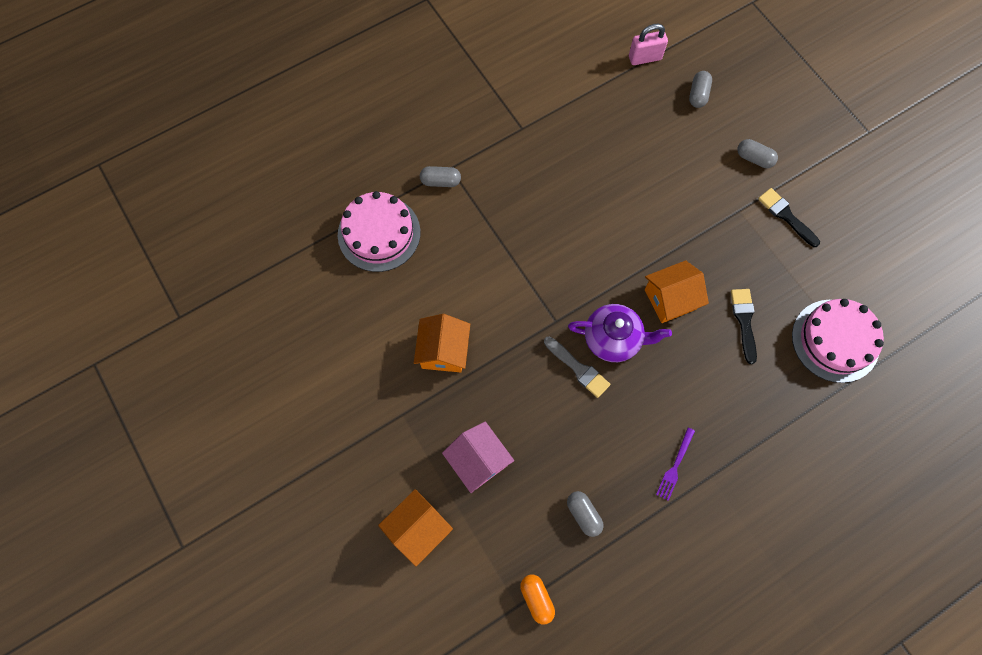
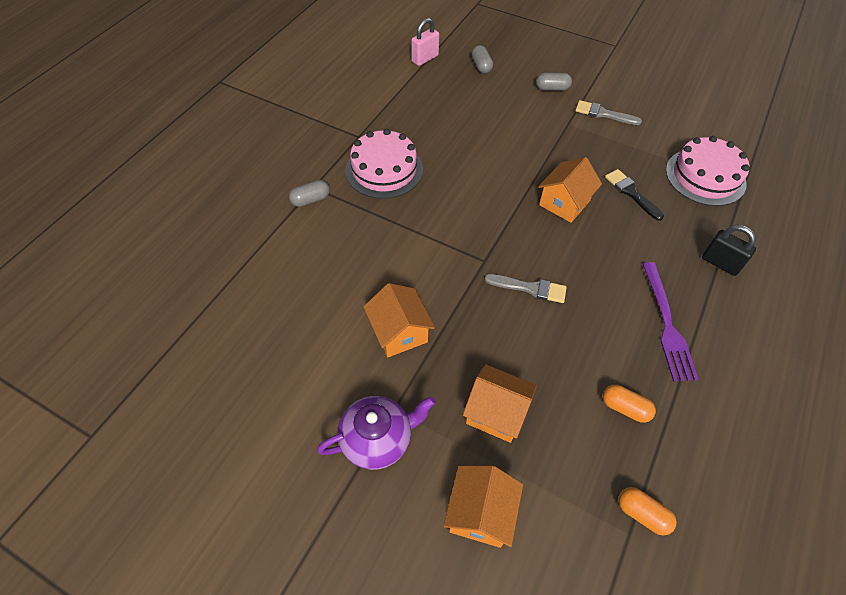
camera: 30 degrees left, 15 degrees down
(379, 233) = (276, 263): pink cake -> pink cake (384, 169)
(478, 461) = (496, 412): pink house -> orange house
(583, 514) = (625, 408): grey capsule -> orange capsule
(613, 339) = (542, 252): purple teapot -> purple teapot (378, 439)
(675, 466) = (667, 325): purple fork -> purple fork, size x1.74
(772, 436) = (720, 263): none -> black padlock
(786, 216) = (603, 114): black brush -> grey brush

